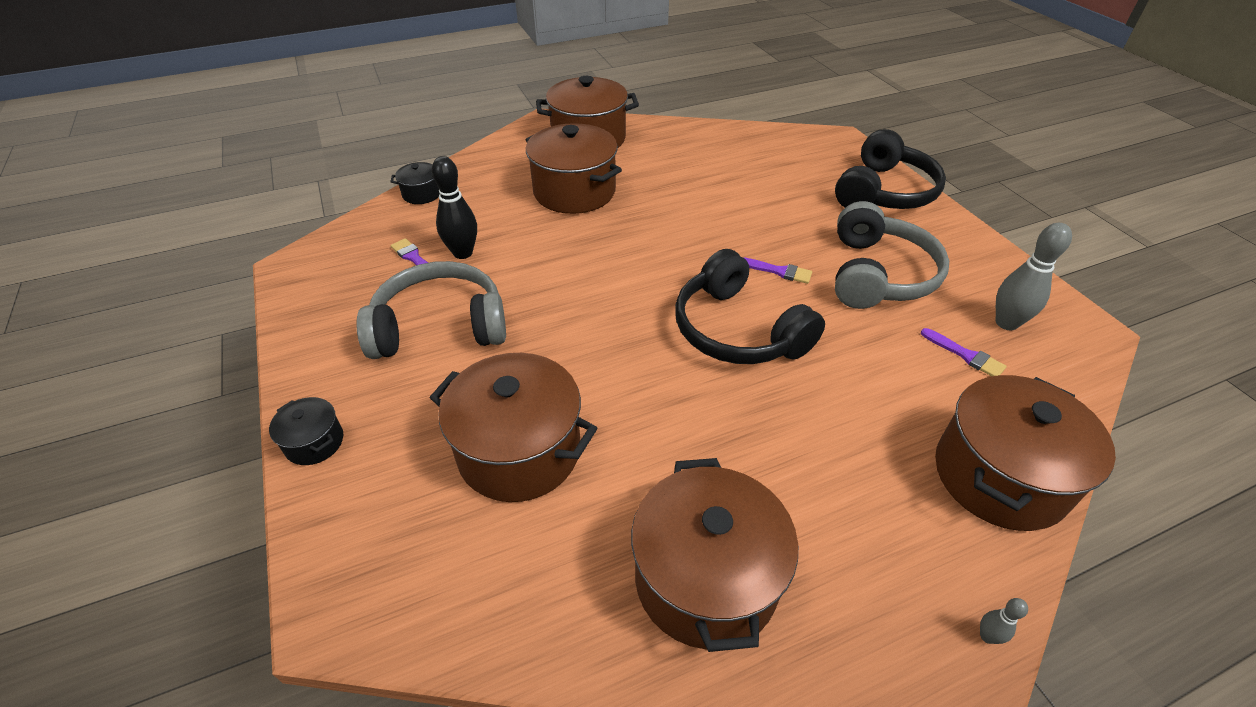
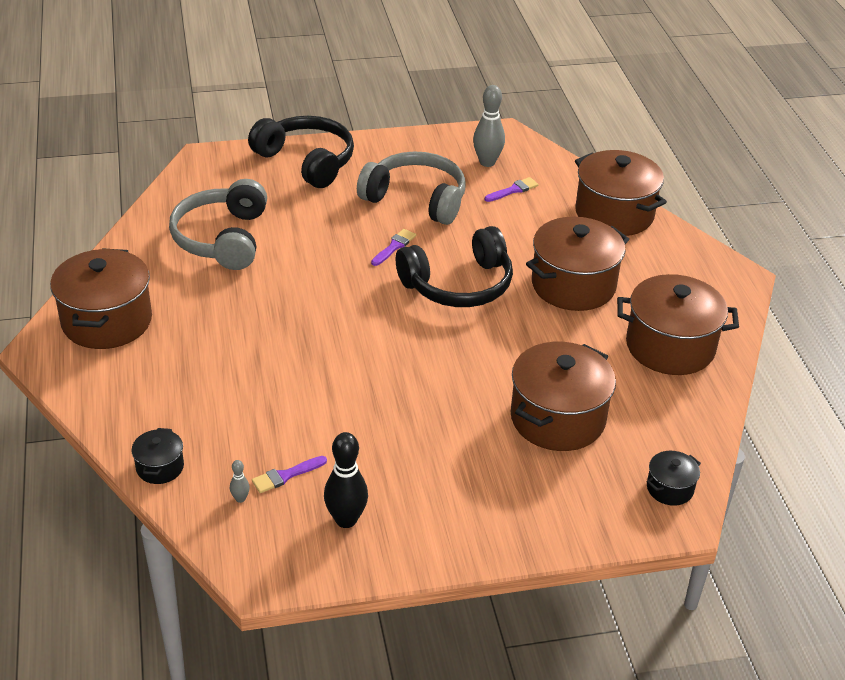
camera: 80 degrees left, 5 degrees down
(314, 442) = (526, 540): black pot -> black pot (670, 488)
(440, 327) = (402, 458): grey headphones -> grey headphones (222, 238)
(463, 253) = (292, 438): black bowling pin -> black bowling pin (346, 520)
(574, 192) = (215, 346): brown pot -> brown pot (573, 285)
(987, 636) = (711, 255): grey bowling pin -> grey bowling pin (240, 499)

